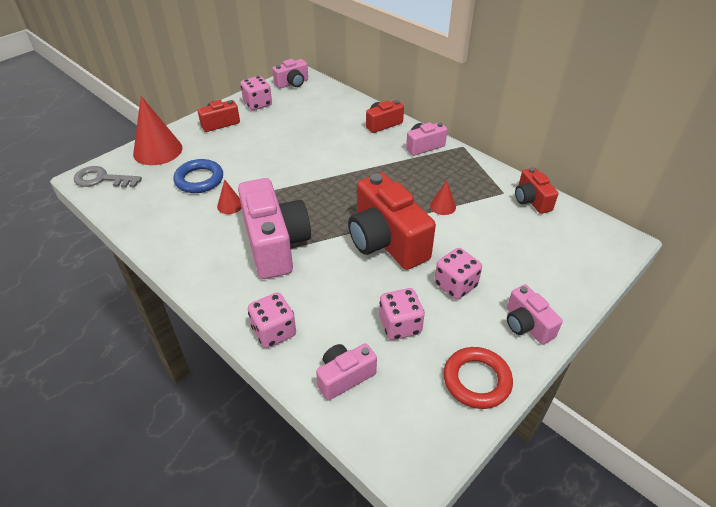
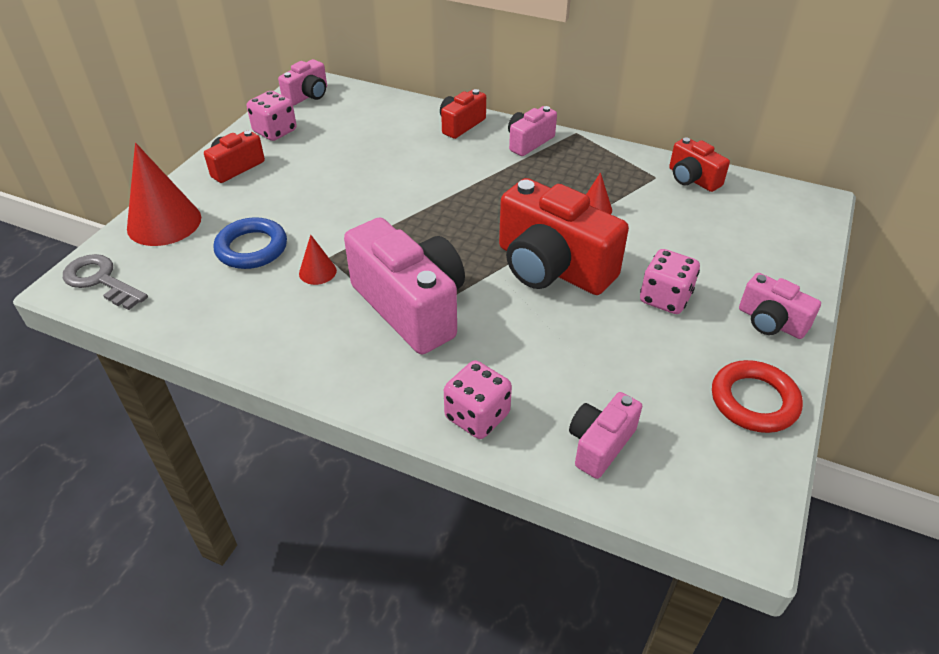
camera: 20 degrees left, 0 degrees up
(102, 179) = (100, 280): grey key -> grey key turned 45 degrees clockwise
(400, 325) = (629, 363): pink dice -> none

